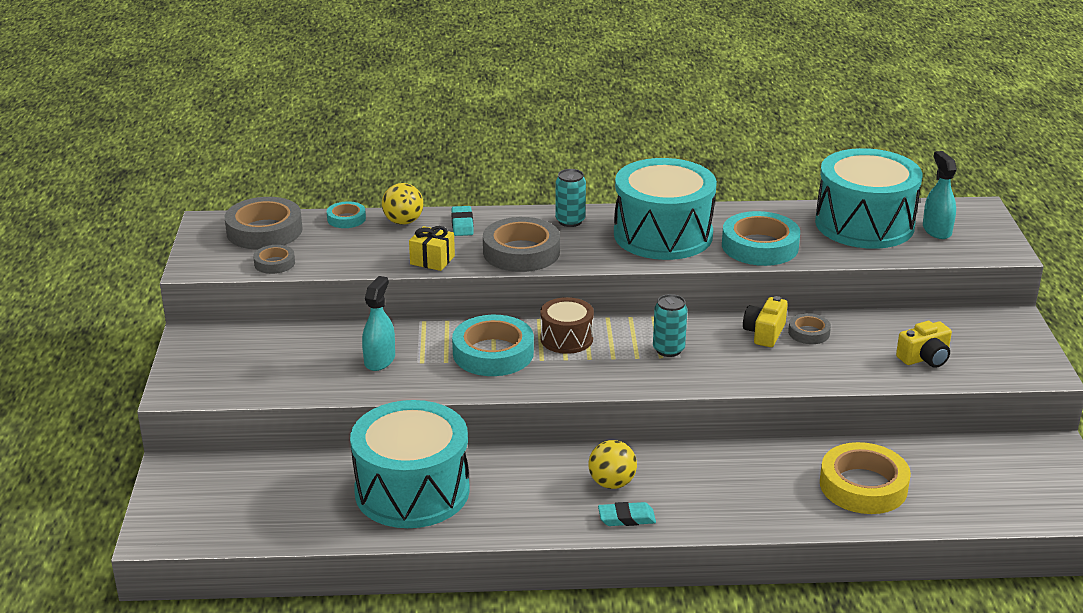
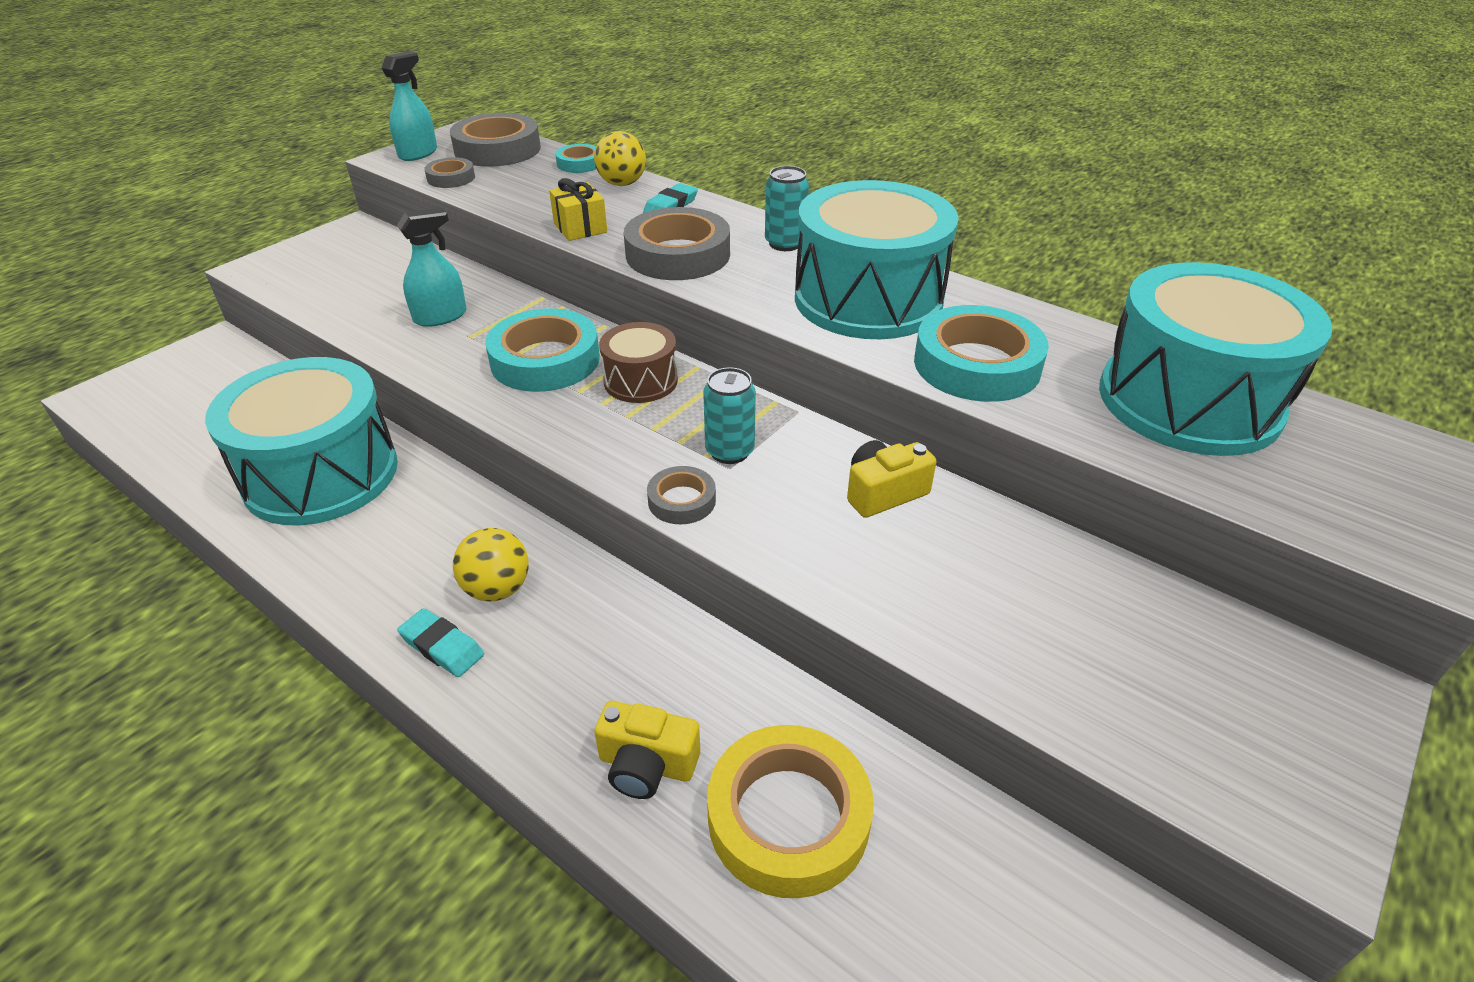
camera: 40 degrees right, 10 degrees up
(809, 333) = (948, 524): grey tape -> grey tape (681, 500)
(925, 358) = (1087, 667): yellow camera -> yellow camera (647, 765)
(936, 230) = (1314, 462): turquoise spray bottle -> turquoise spray bottle (418, 153)

